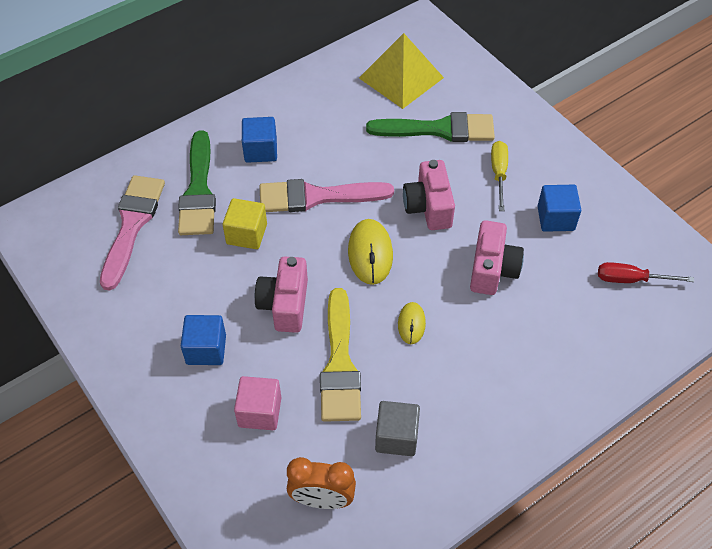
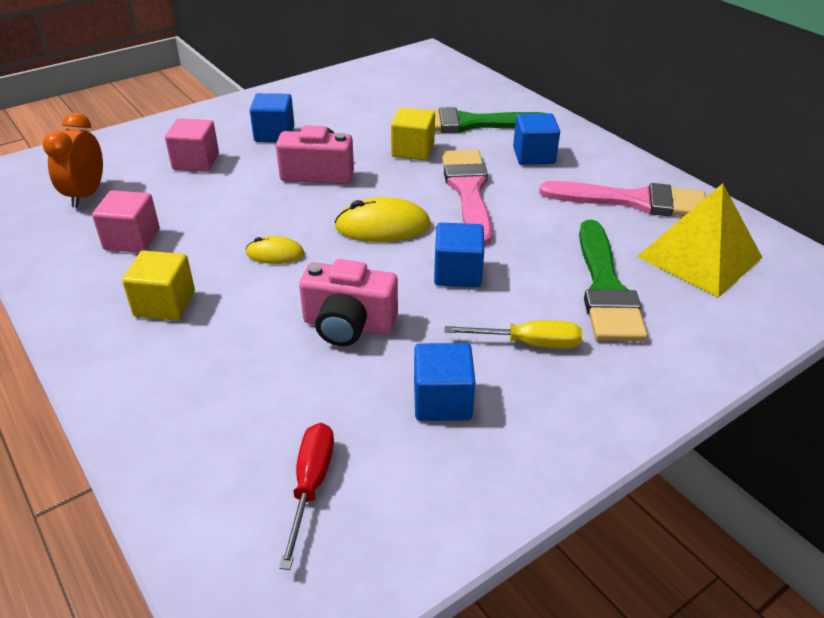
camera: 90 degrees right, 15 degrees down
(132, 225) = (424, 95): pink brush -> pink brush (633, 201)
(340, 364) = (235, 205): yellow brush -> none
(396, 437) = (132, 239): grey cube -> pink cube
(428, 207) = (457, 273): pink camera -> blue cube
(481, 390) = (165, 304): none -> yellow cube

